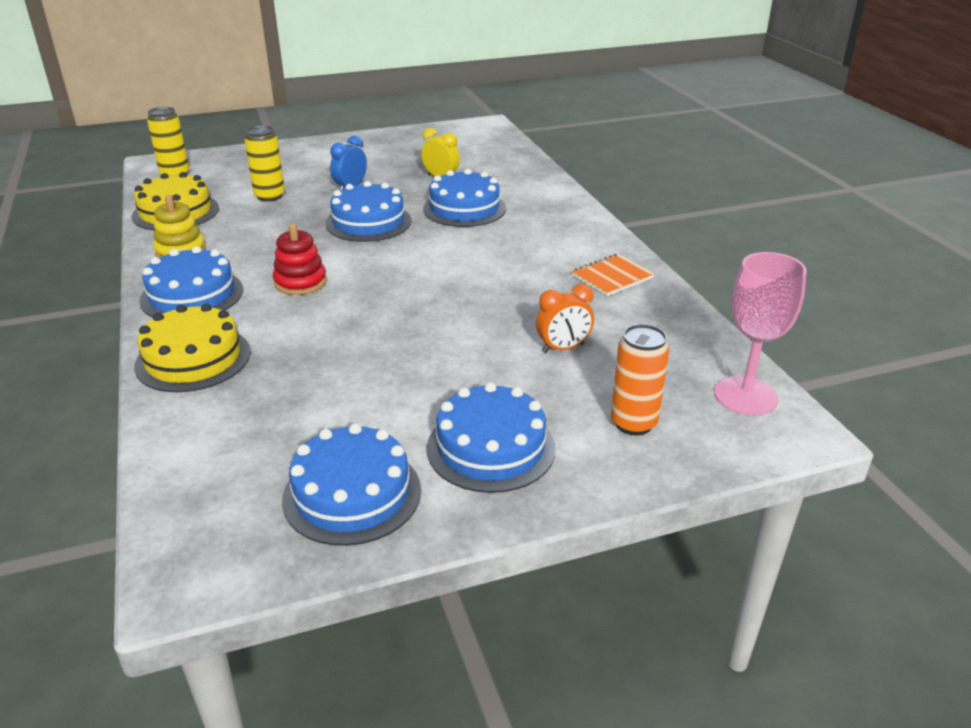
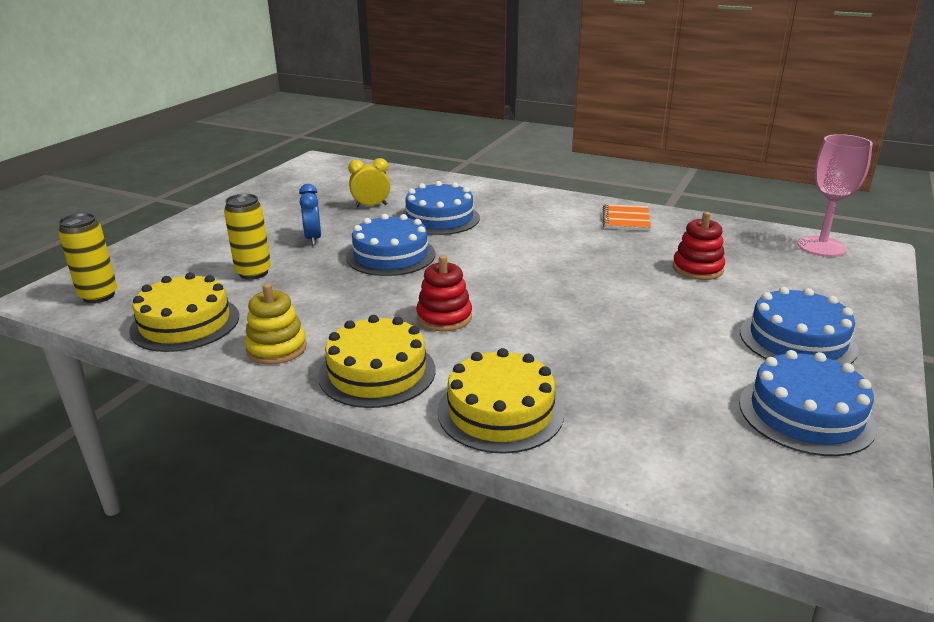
camera: 45 degrees left, 5 degrees down
(192, 295) = (377, 372): blue cake -> yellow cake
(563, 348) = (697, 269): orange clock -> red stacking toy
(633, 423) = (817, 286): orange can -> none

